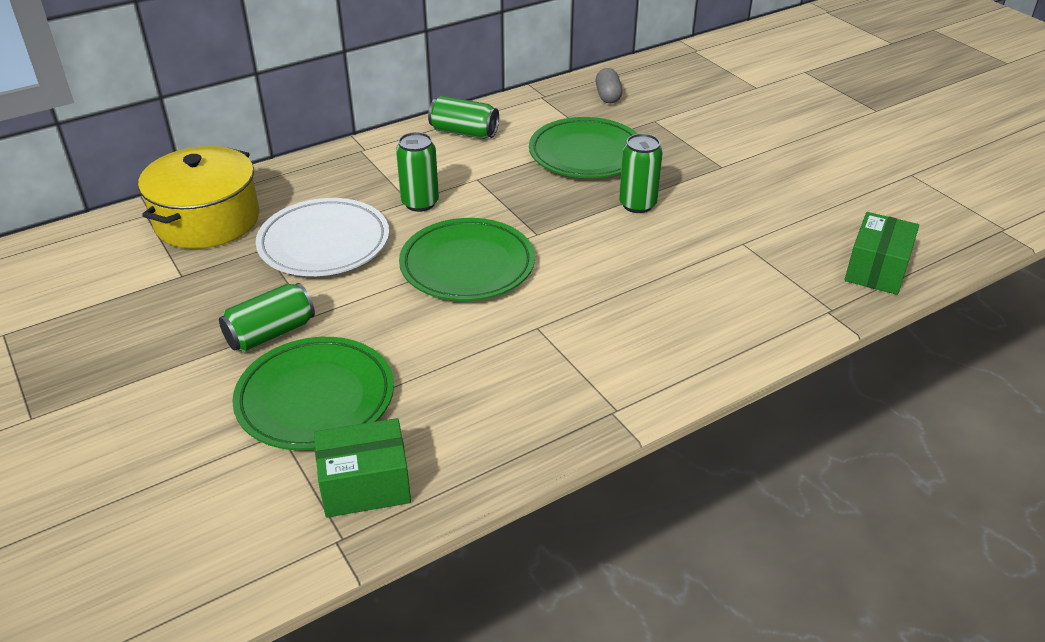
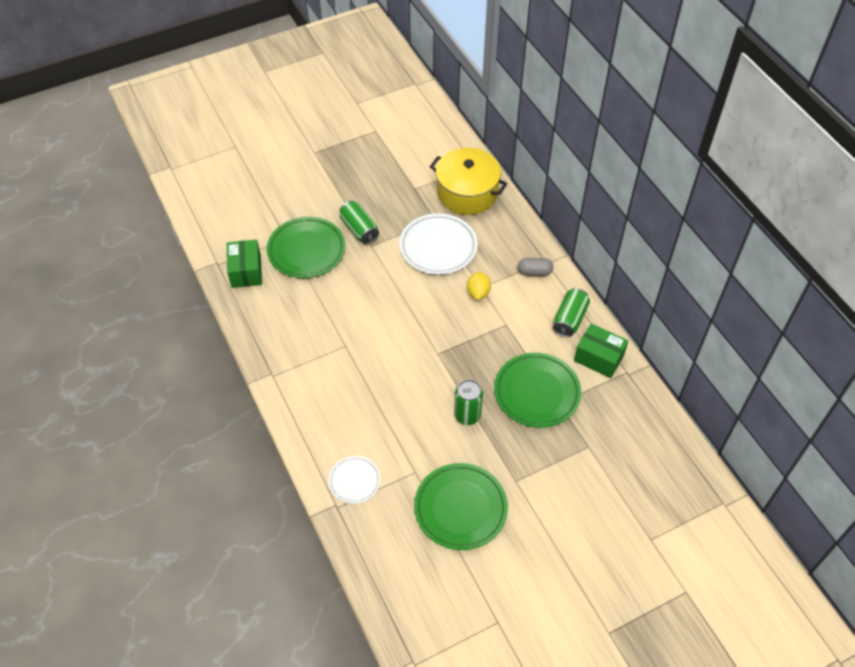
camera: 95 degrees right, 15 degrees up
(420, 203) = (478, 293): green can -> yellow lemon
(467, 265) = (408, 315): green plate -> green plate (460, 508)
(608, 96) = (629, 419): grey capsule -> grey capsule (534, 272)
(782, 296) = (354, 481): none -> white plate
(876, 270) = (375, 549): green box -> green box (598, 358)

